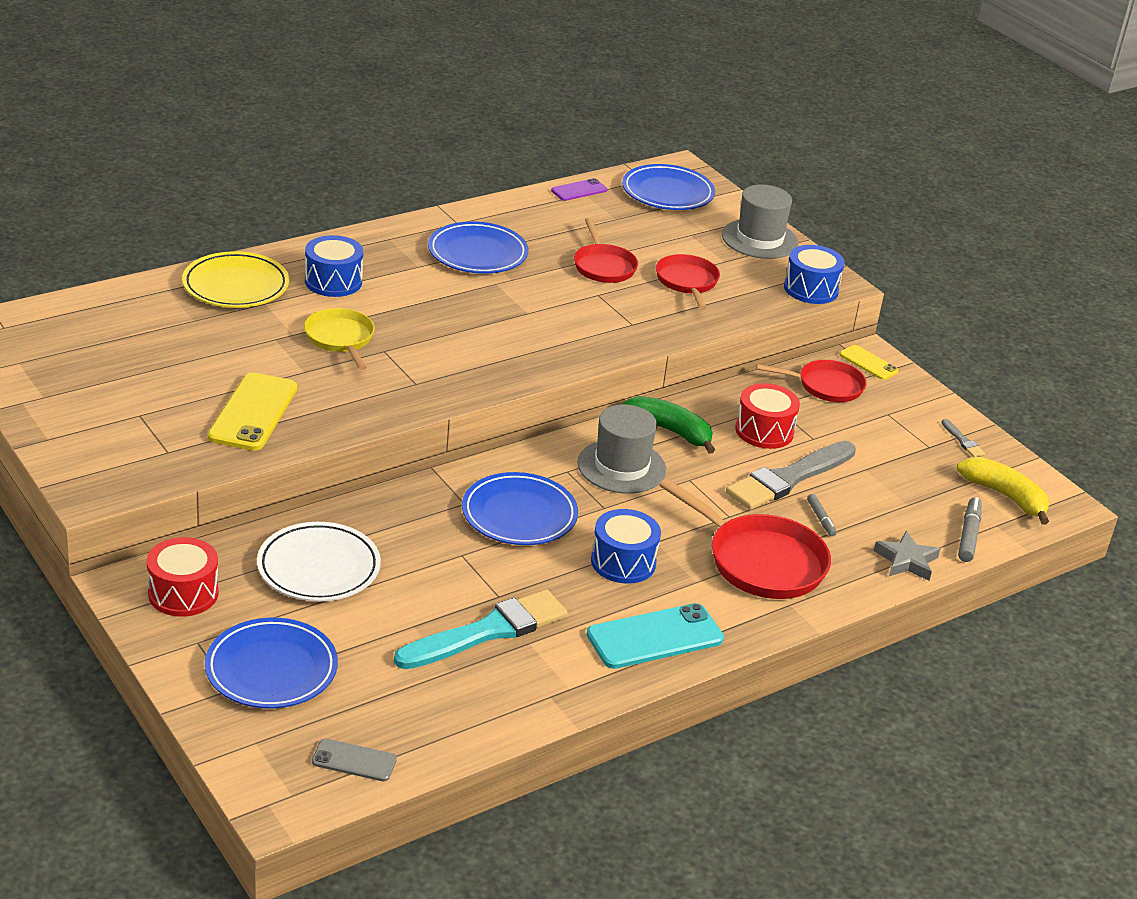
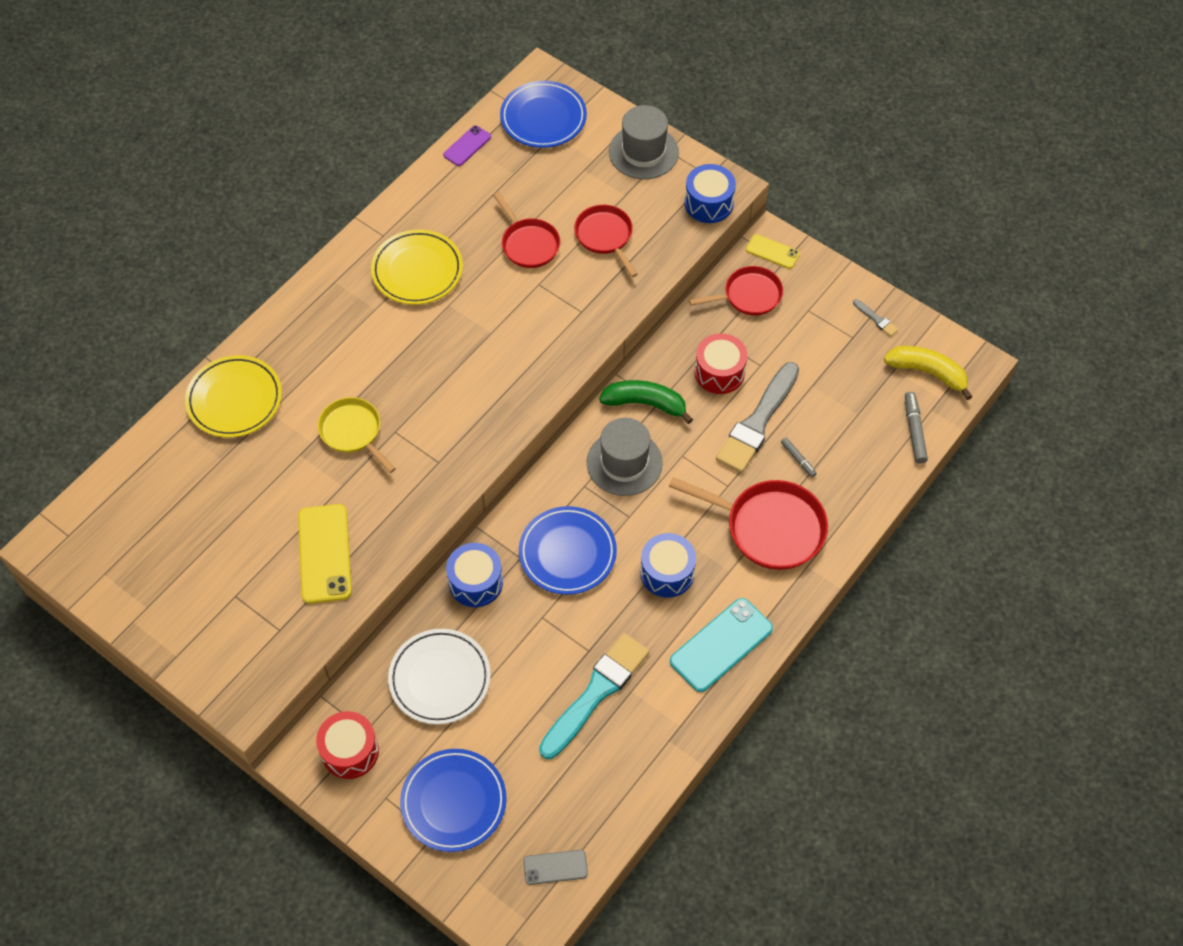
camera: 15 degrees left, 25 degrees up
(333, 281) = (313, 359): blue drum -> blue drum (475, 582)
(477, 253) = (417, 270): blue plate -> yellow plate
(906, 561) = (877, 480): grey star -> none

